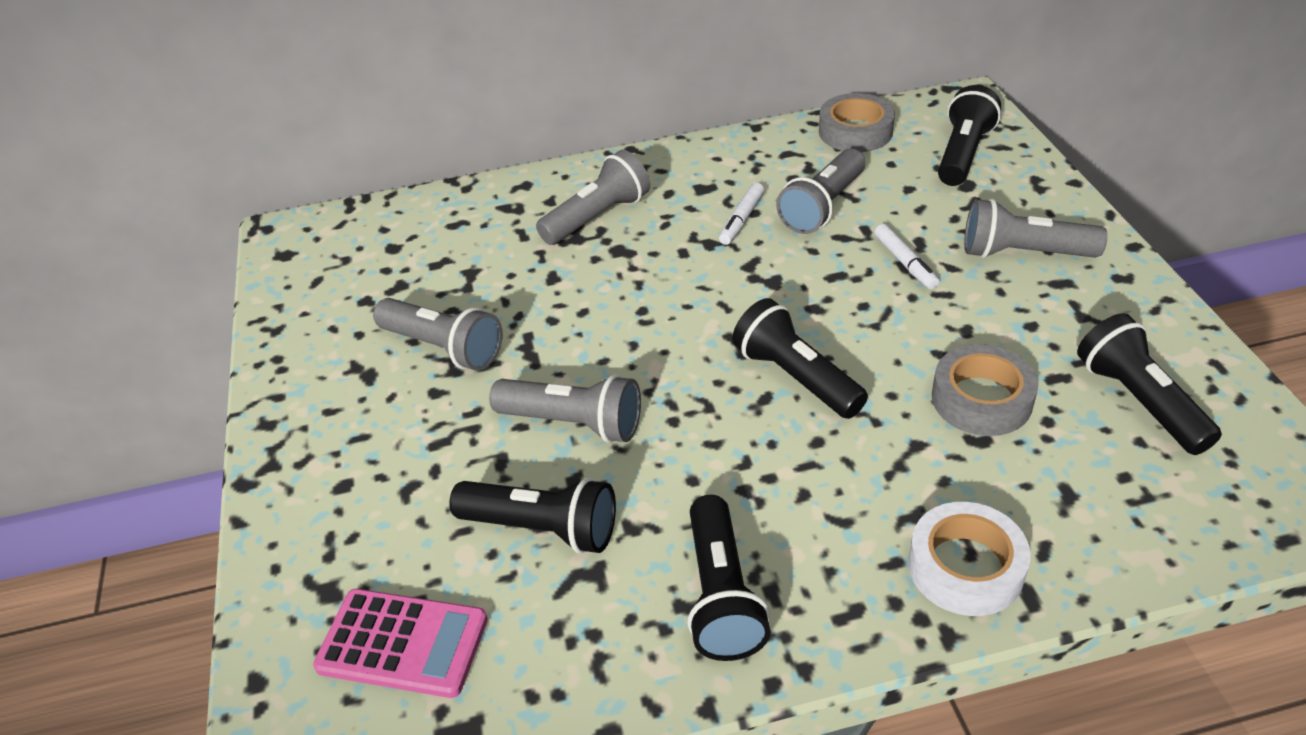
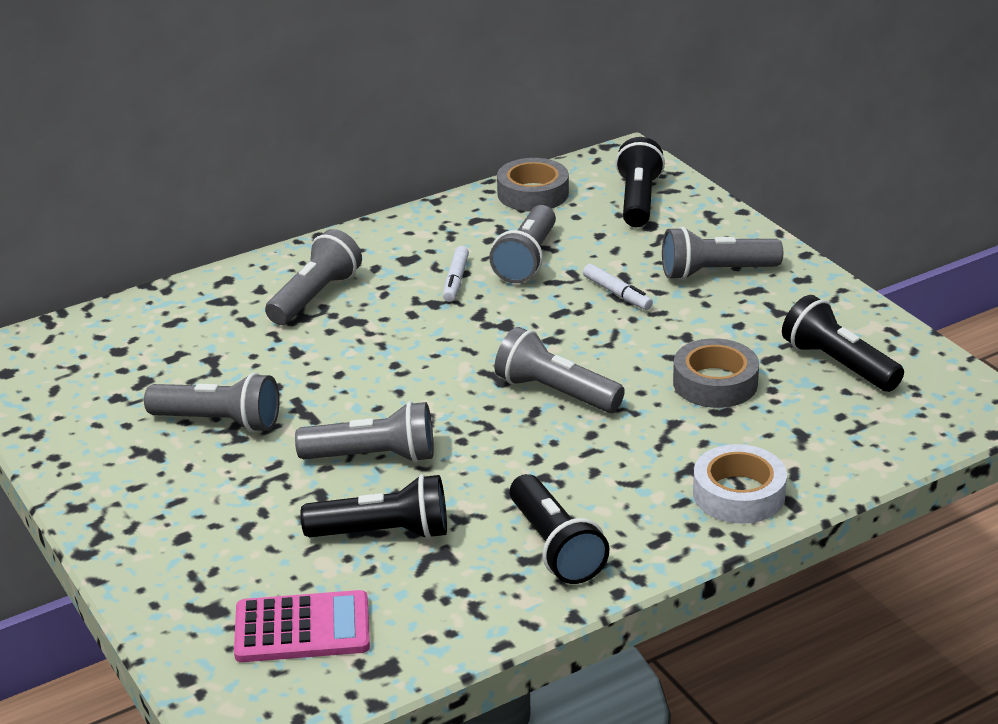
camera: 20 degrees left, 10 degrees down
(796, 377) = (555, 392): black flashlight -> grey flashlight

